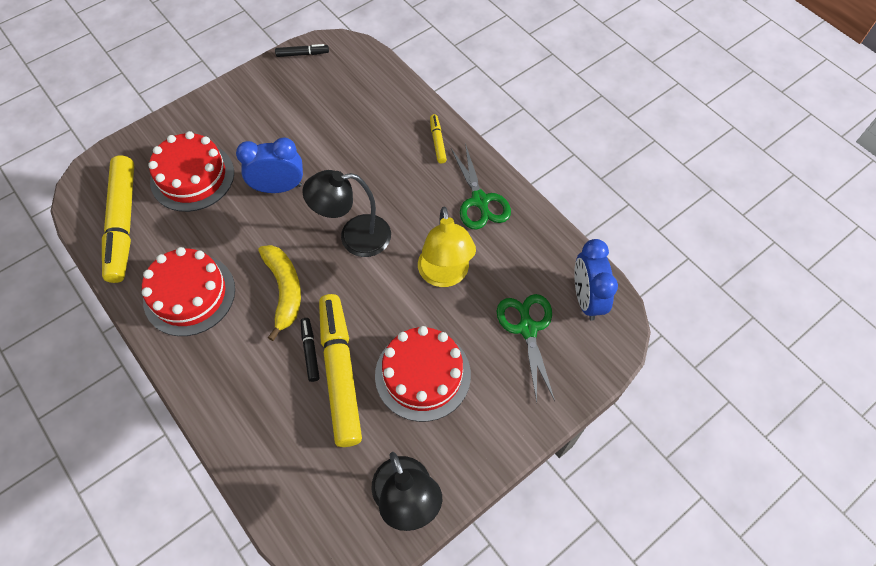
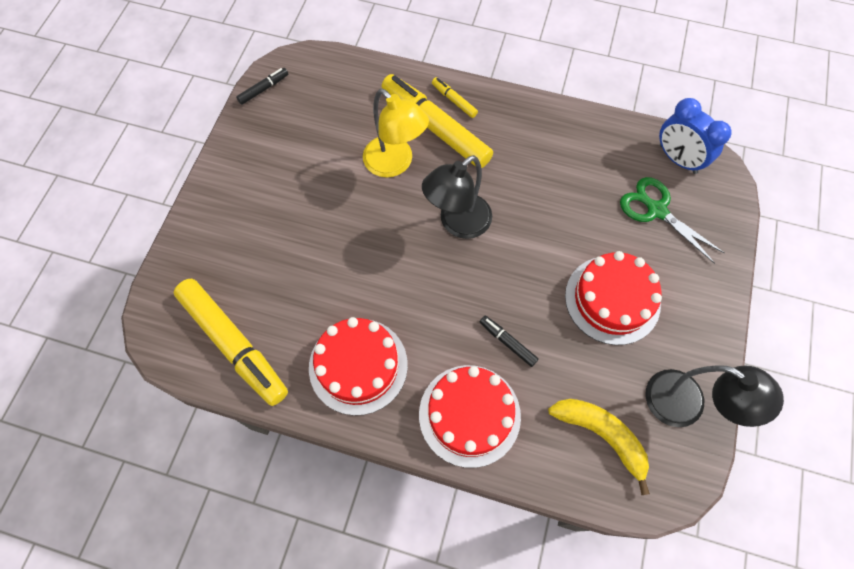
camera: 35 degrees left, 5 degrees up
(192, 177) = (262, 260): red cake -> red cake (469, 415)
(279, 187) = (352, 221): blue clock -> none
(284, 290) = (439, 306): yellow banana -> yellow banana (601, 435)
(340, 372) = (547, 343): yellow marker -> yellow marker (435, 128)
(445, 275) = (558, 208): yellow lamp -> yellow lamp (395, 164)
(480, 201) = (531, 130): green scissors -> none

